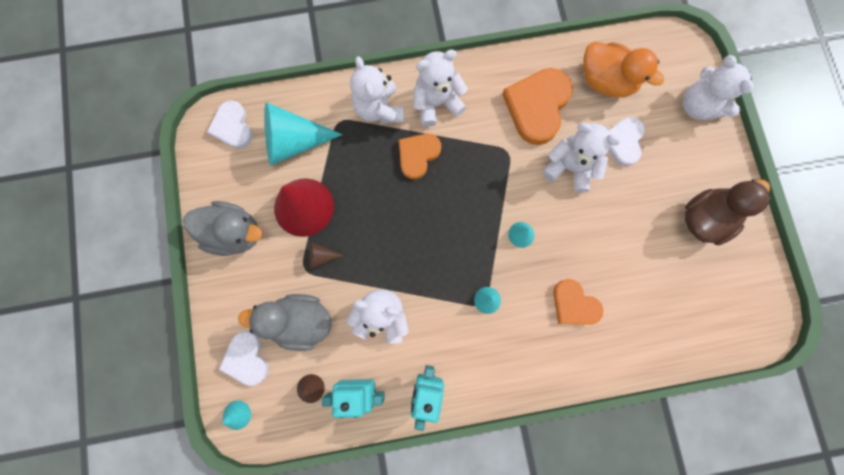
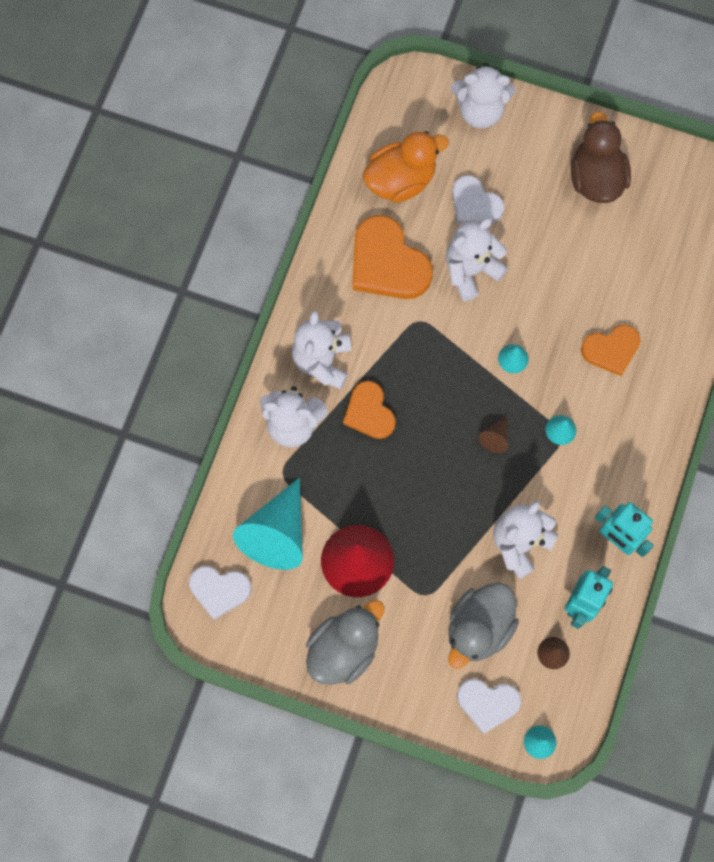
camera: 60 degrees left, 5 degrees down
(321, 256) = (422, 570): brown cone -> brown cone (495, 437)

